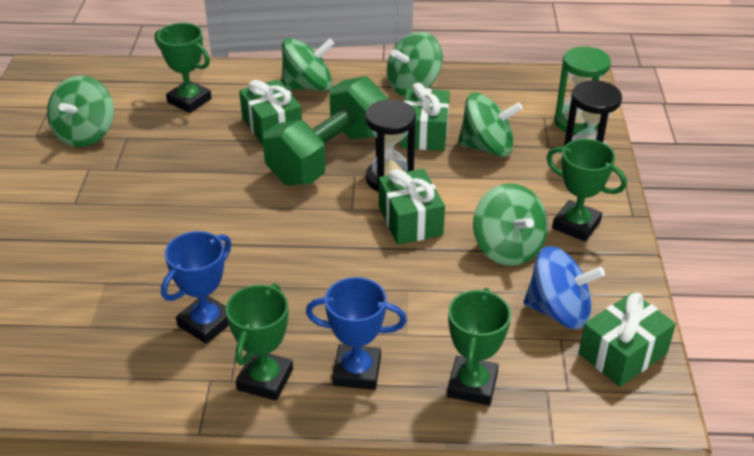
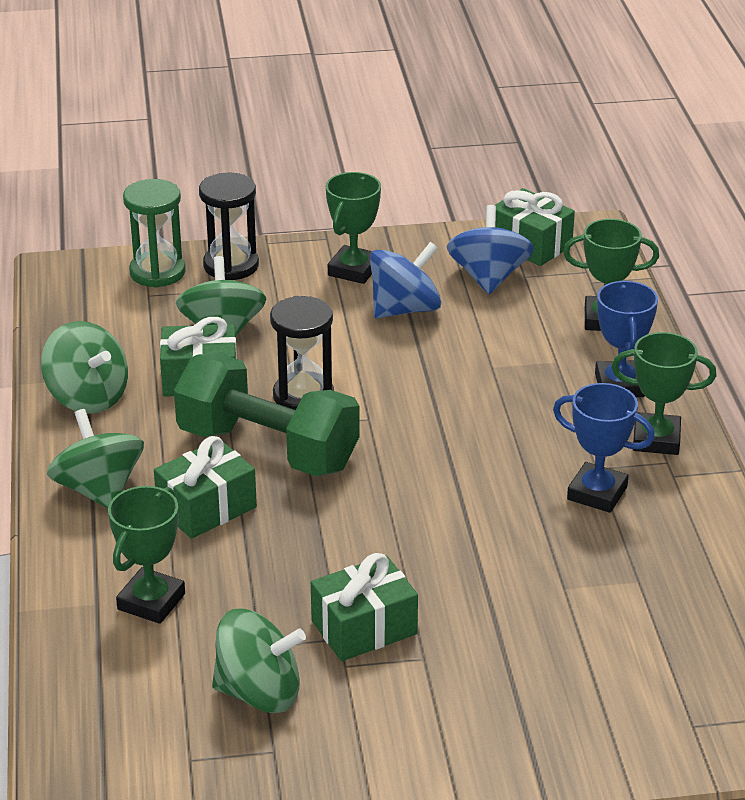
camera: 100 degrees left, 5 degrees down
(410, 220) = (378, 374): green gift -> green gift (364, 627)
(507, 248) = (404, 309): green spinning top -> blue spinning top

